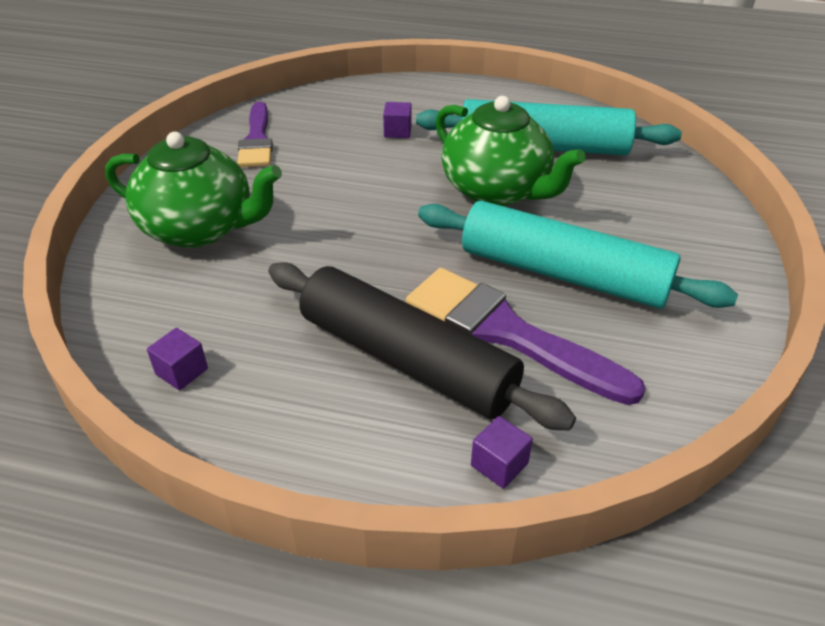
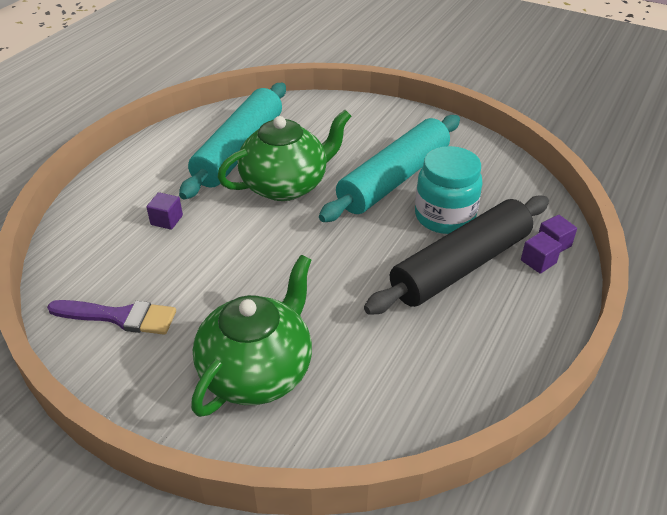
camera: 75 degrees left, 0 degrees up
(182, 371) = (450, 392): purple cube -> purple cube (538, 261)
(506, 332) = (444, 216): purple brush -> turquoise jar

